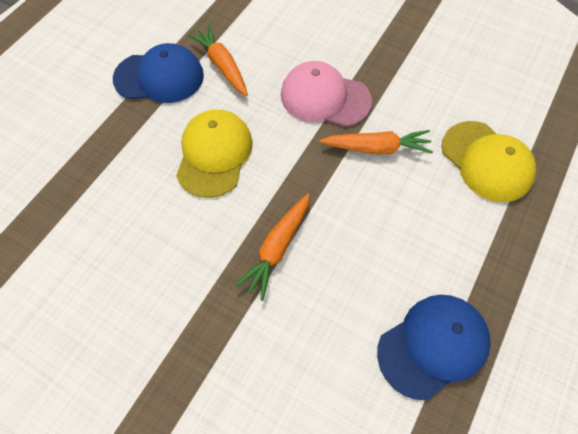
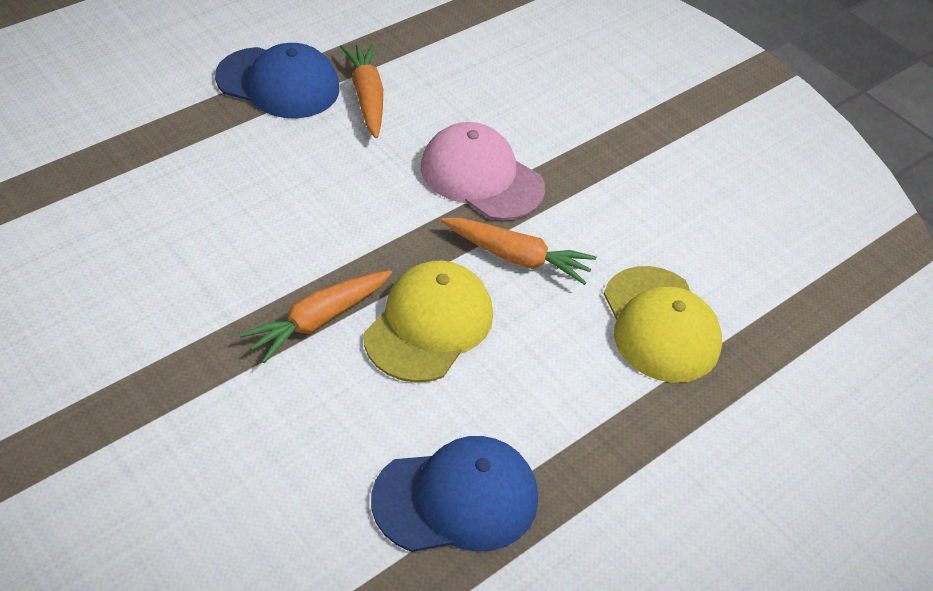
camera: 15 degrees right, 15 degrees down
(214, 154) = (298, 191): yellow cap -> yellow cap (429, 325)

